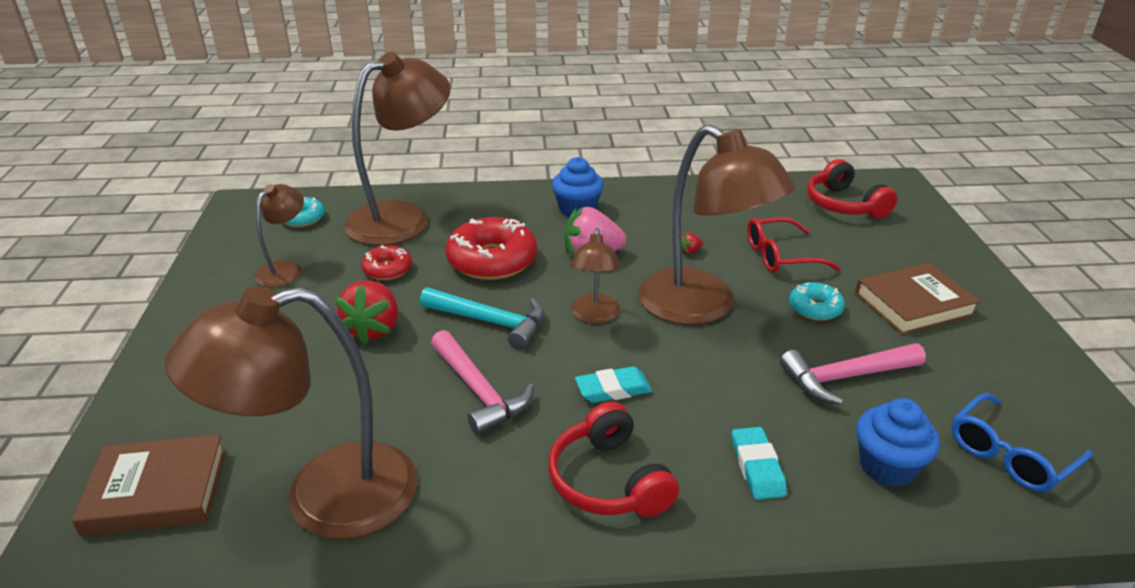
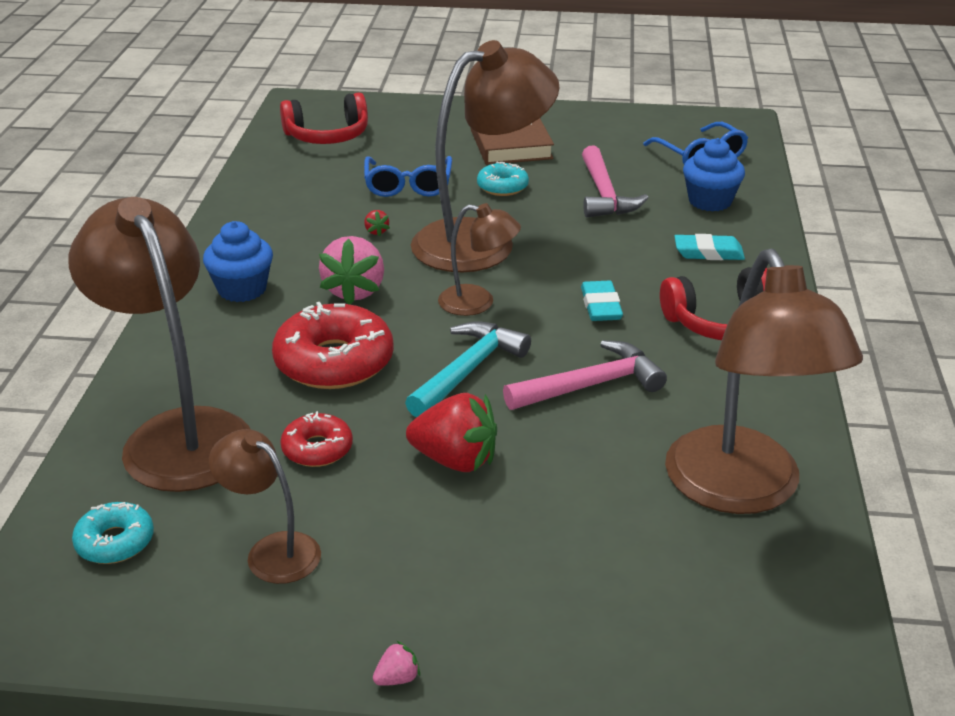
camera: 80 degrees left, 0 degrees up
(157, 491) = (732, 625): brown book -> none
(160, 331) = (397, 678): none -> pink strawberry
(781, 256) = (408, 185): red glasses -> blue glasses

